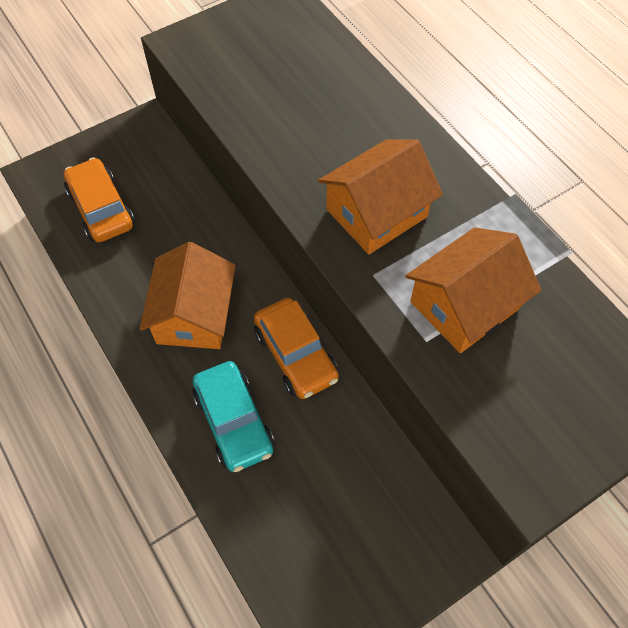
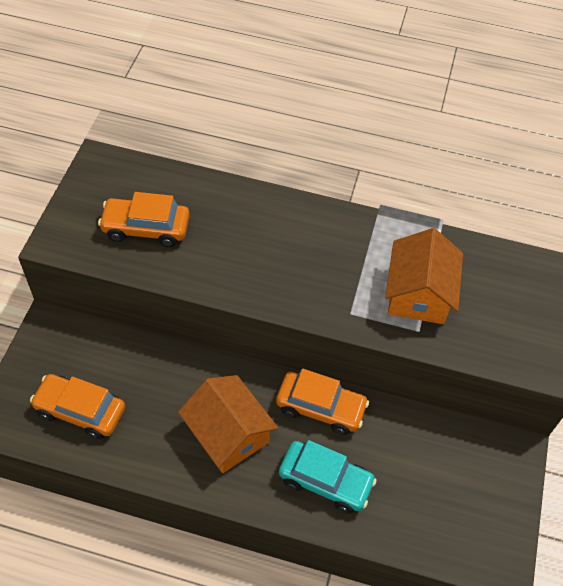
camera: 45 degrees left, 5 degrees down
(264, 77) = (146, 228): none -> orange car
(376, 213) = (313, 272): orange house -> none

